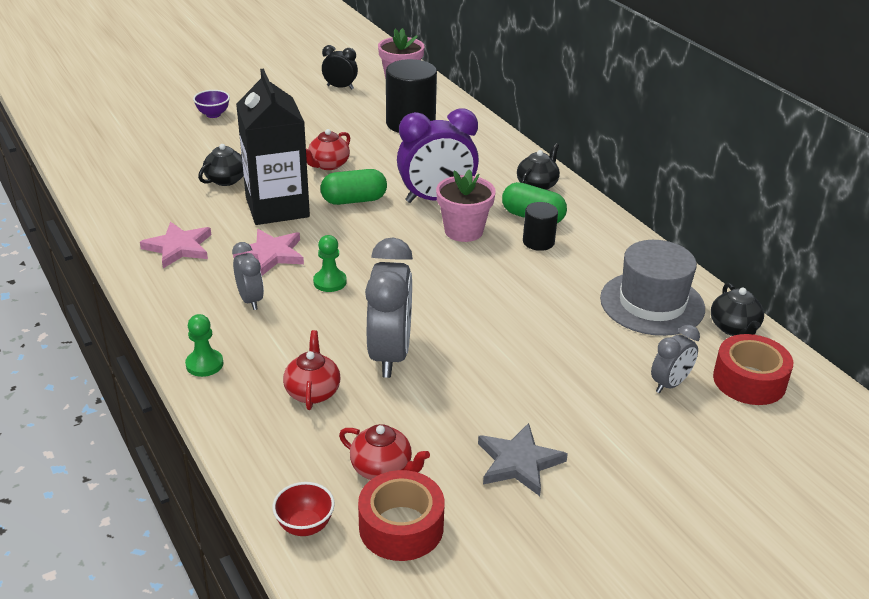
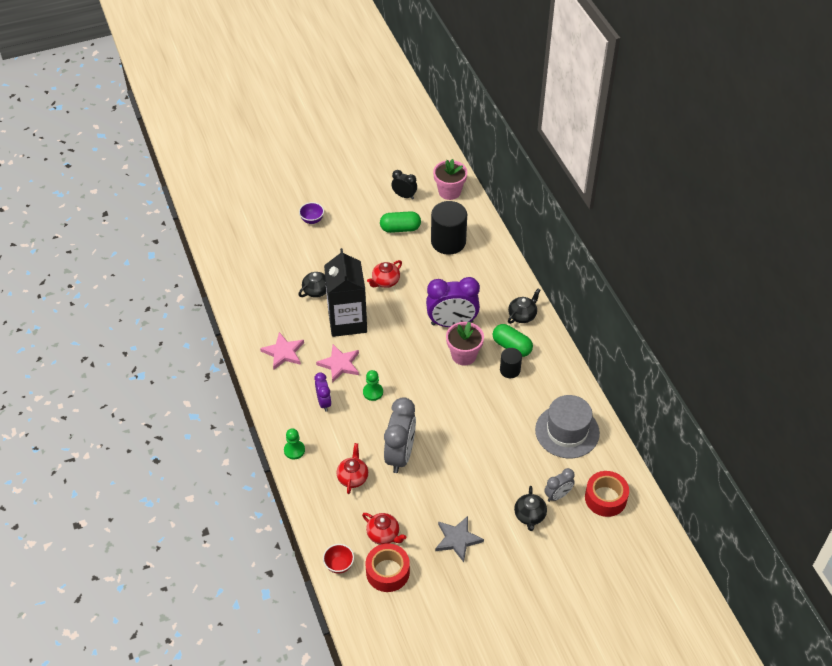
camera: 10 degrees right, 15 degrees up
(250, 300) = (324, 402): grey clock -> purple clock
(354, 200) = (397, 319): green capsule -> green capsule (400, 228)
(734, 328) = (611, 457): black teapot -> black teapot (529, 516)

